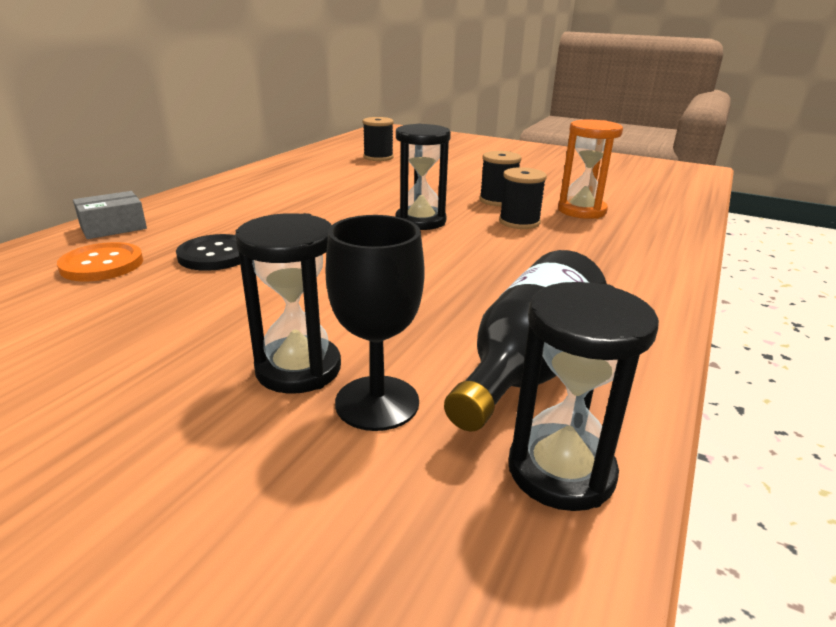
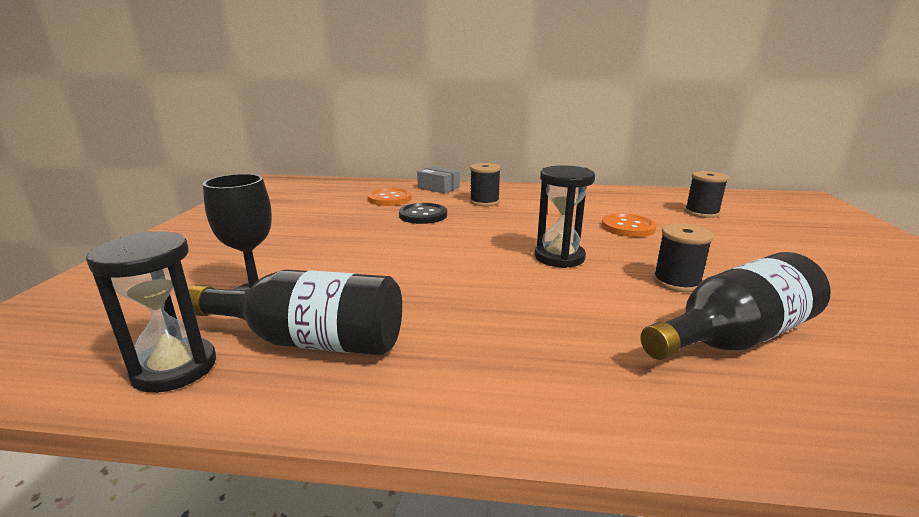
camera: 70 degrees right, 5 degrees down
(298, 369) = (291, 266): black hourglass -> none
(381, 184) = (628, 227): none -> orange button
(519, 222) = (626, 302): black spool -> black spool (484, 202)
(581, 211) = (732, 338): orange hourglass -> black bottle

